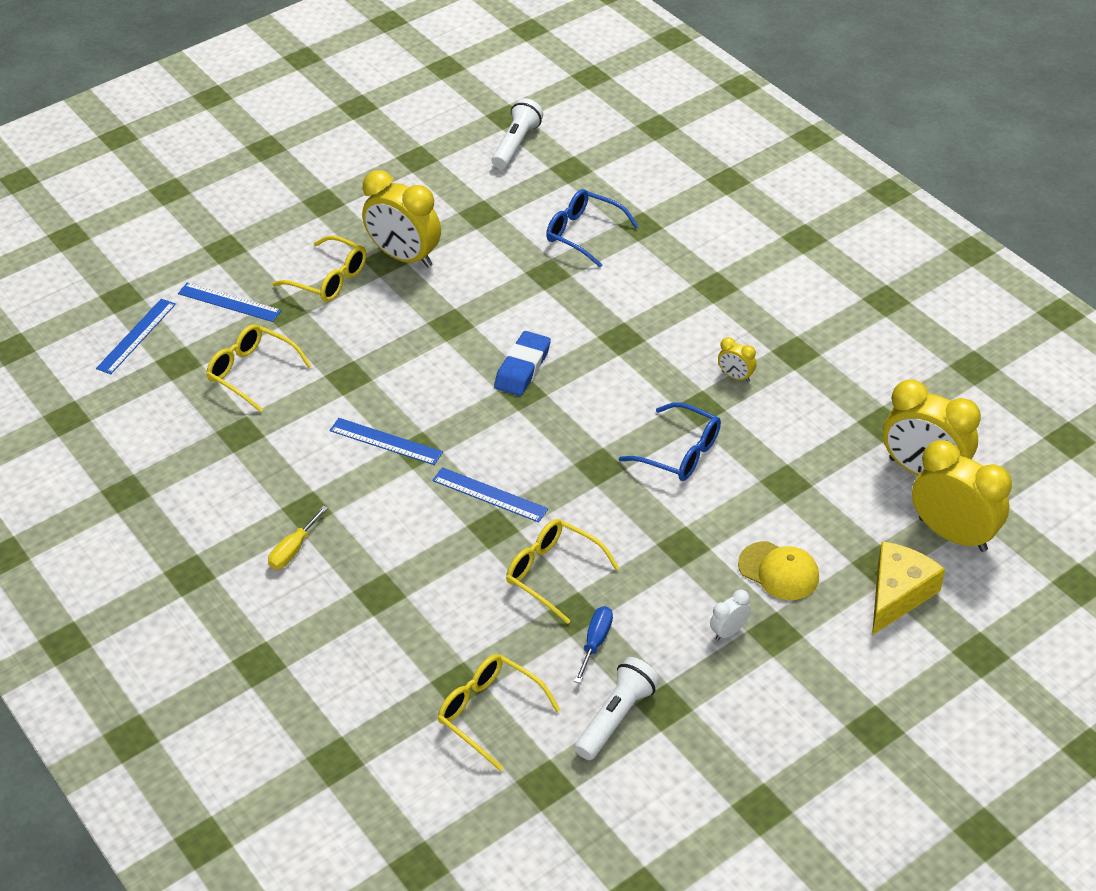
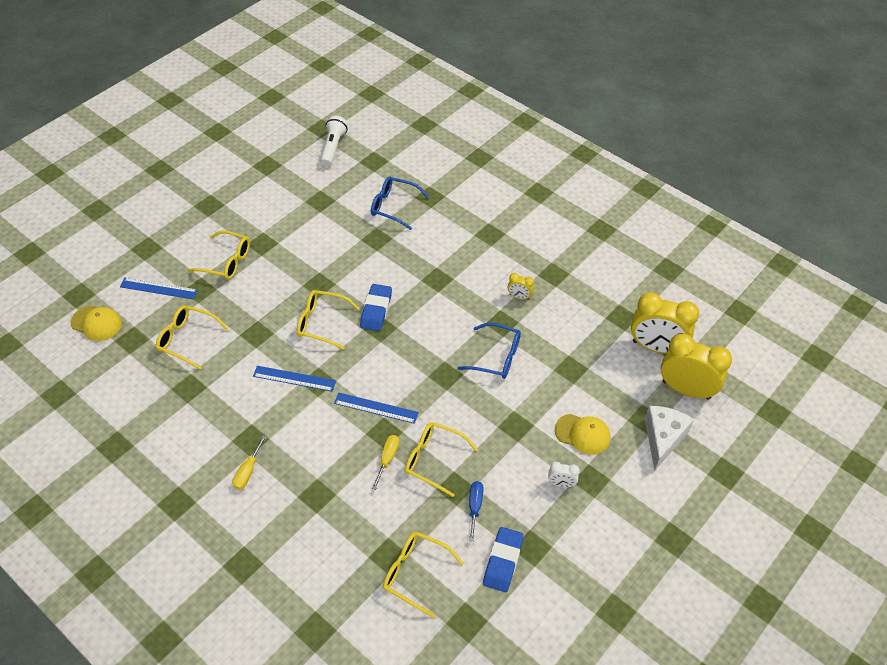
camera: 15 degrees left, 5 degrees up
(136, 336) = (96, 323): blue ruler -> yellow cap
(405, 257) = (276, 239): yellow clock -> none
(441, 375) = (321, 323): none -> yellow glasses
(488, 562) = (387, 459): none -> yellow screwdriver
(617, 717) = (503, 561): white flashlight -> blue eraser
(729, 631) = (561, 484): white clock -> white clock turned 120 degrees counterclockwise
(898, 594) = (663, 438): yellow cheese -> white cheese

